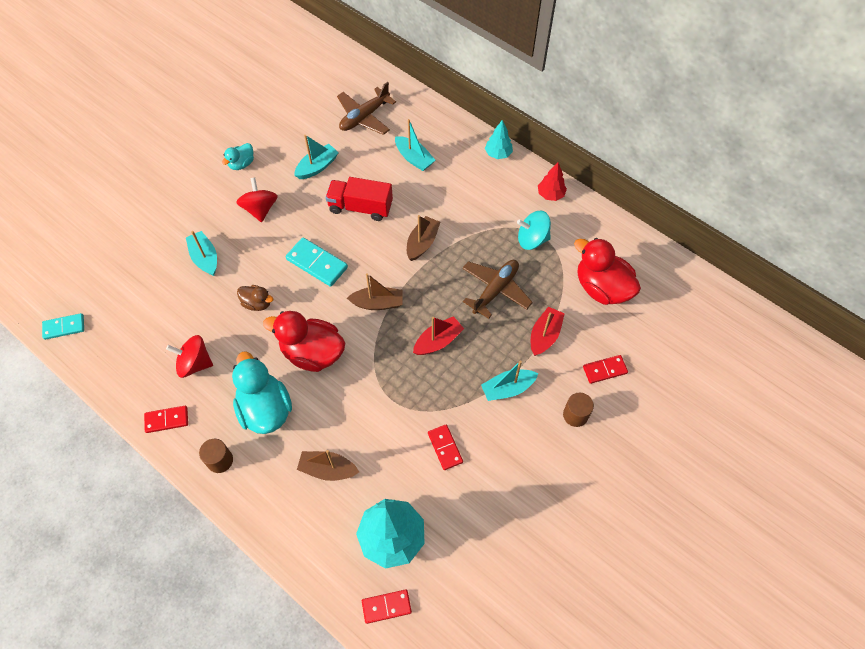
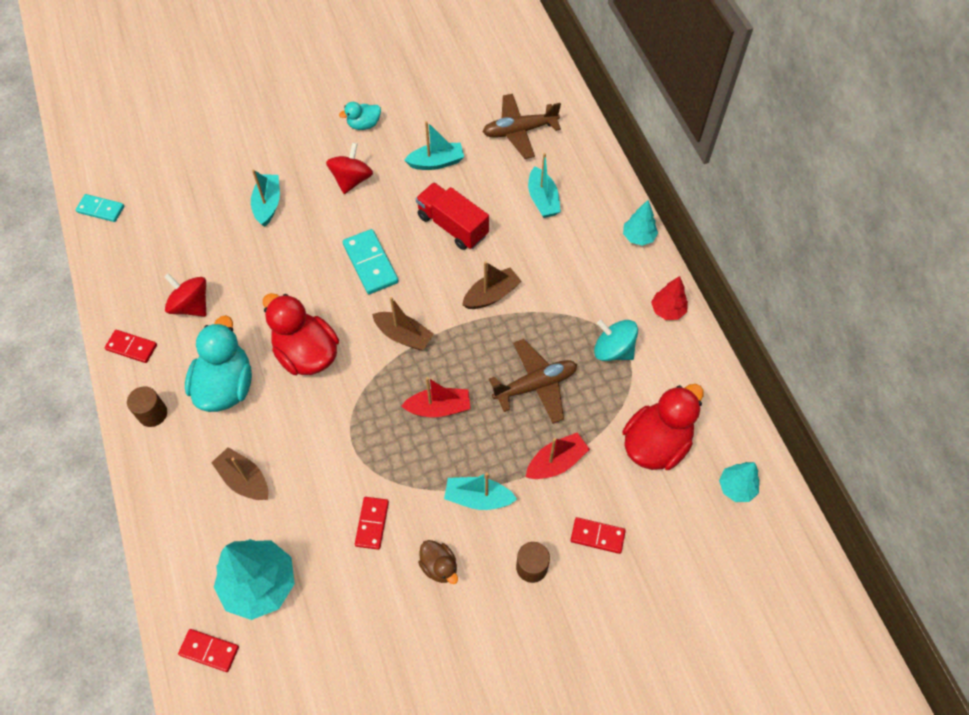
camera: 30 degrees right, 0 degrees up
(257, 303) = (287, 275): brown duck -> brown duck (439, 566)
(602, 288) = (656, 443): red duck -> red duck turned 60 degrees clockwise
(671, 290) = (736, 487): none -> turquoise tree

